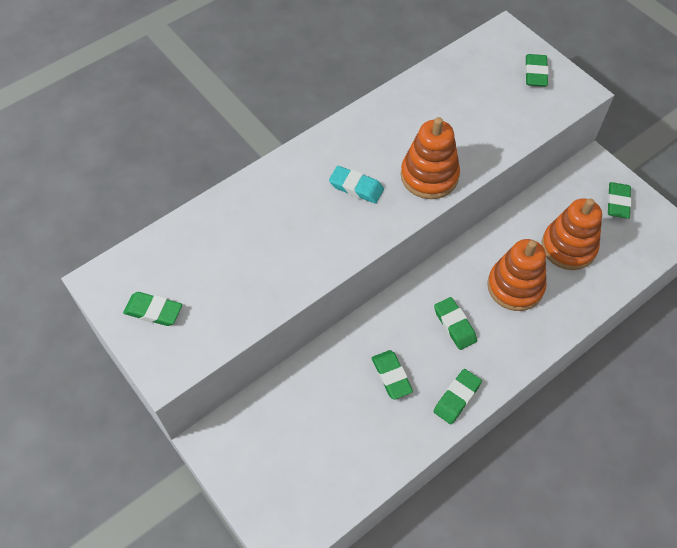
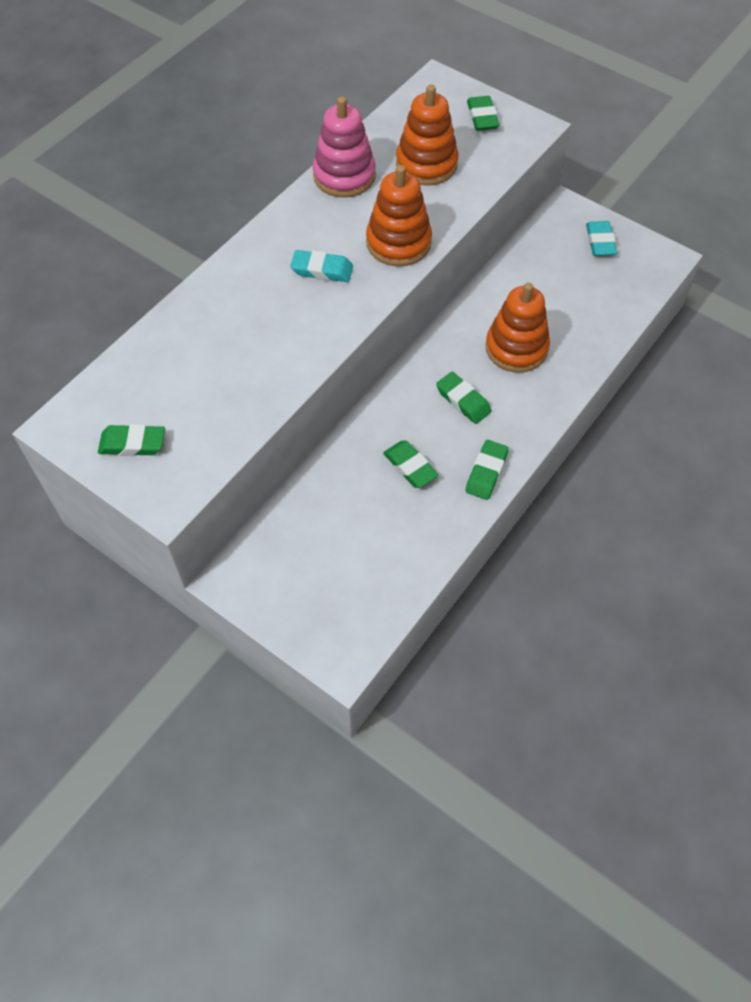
camera: 15 degrees left, 0 degrees up
(399, 104) = (344, 176): none -> pink stacking toy
(568, 247) = (561, 297): orange stacking toy -> orange stacking toy (426, 164)
(617, 203) = (600, 242): green eraser -> turquoise eraser

